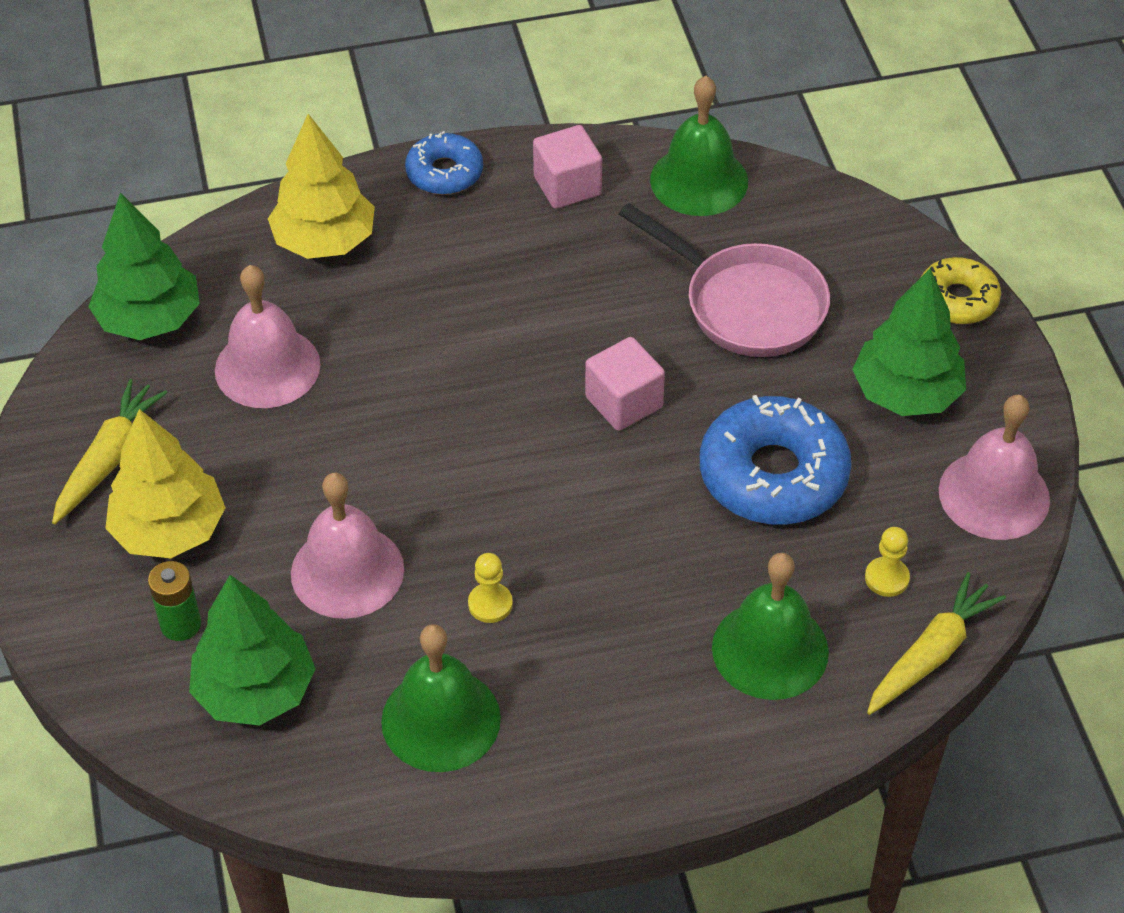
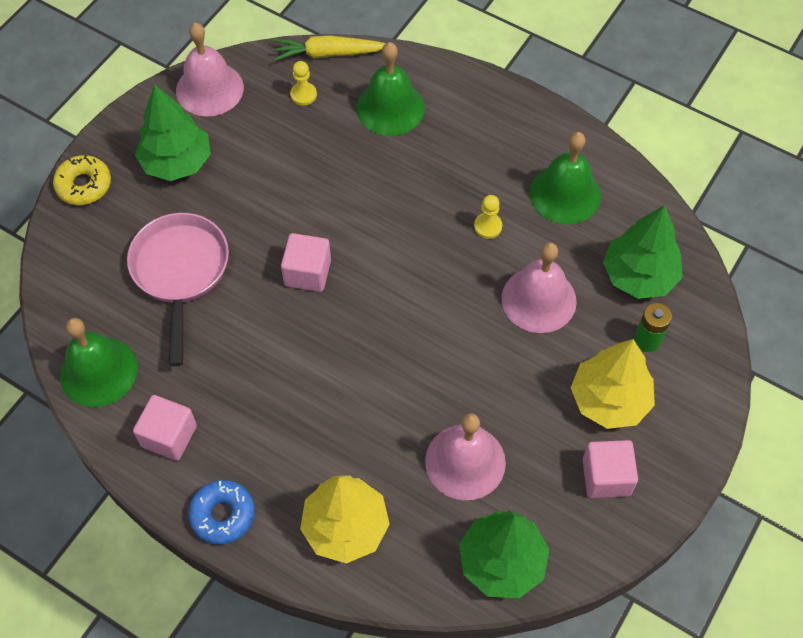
camera: 135 degrees left, 10 degrees up
(109, 458) = (606, 477): yellow carrot -> pink cube
(773, 475) = (288, 177): blue donut -> none

